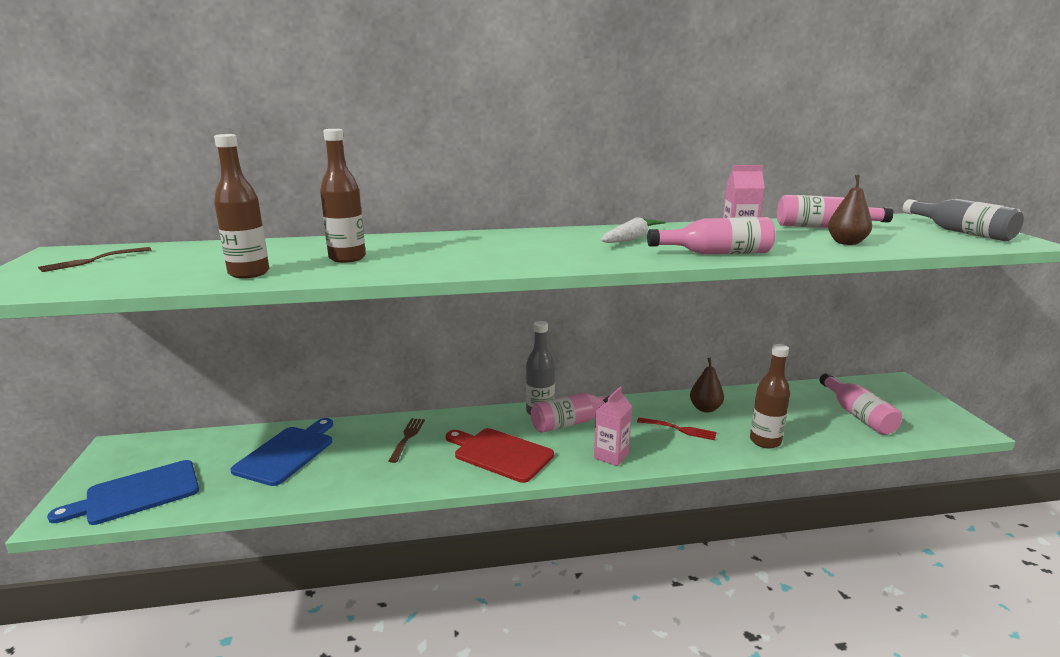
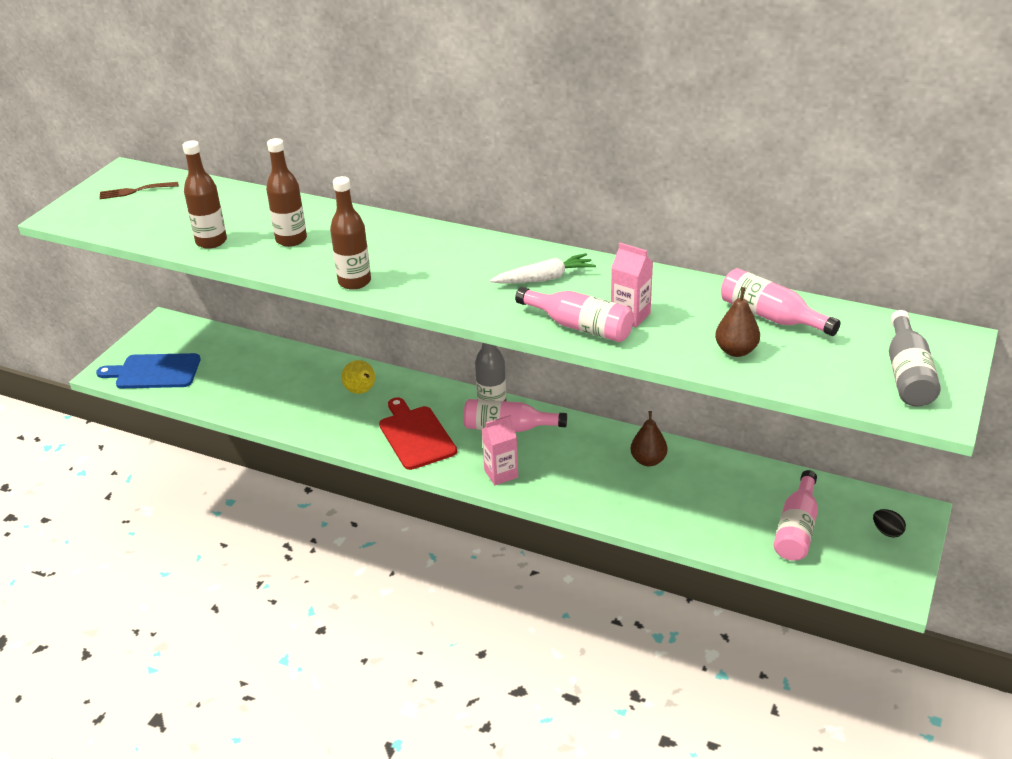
camera: 35 degrees right, 15 degrees up
(287, 453) = (266, 372): blue cutting board -> none
(407, 438) = (361, 391): brown fork -> yellow pear
(679, 429) = (593, 472): red fork -> none
(765, 441) = (656, 516): brown bottle -> brown bottle (354, 282)
(904, 397) = (887, 532): none -> black egg

